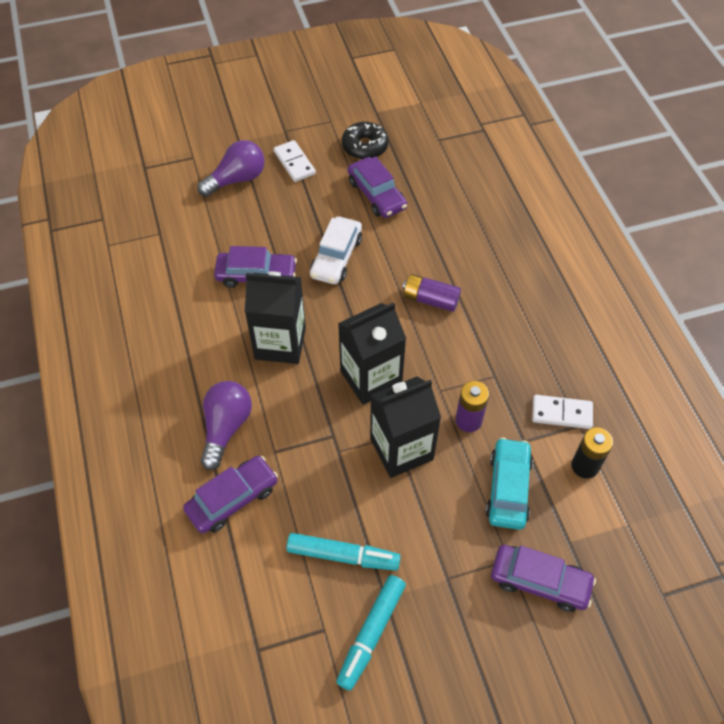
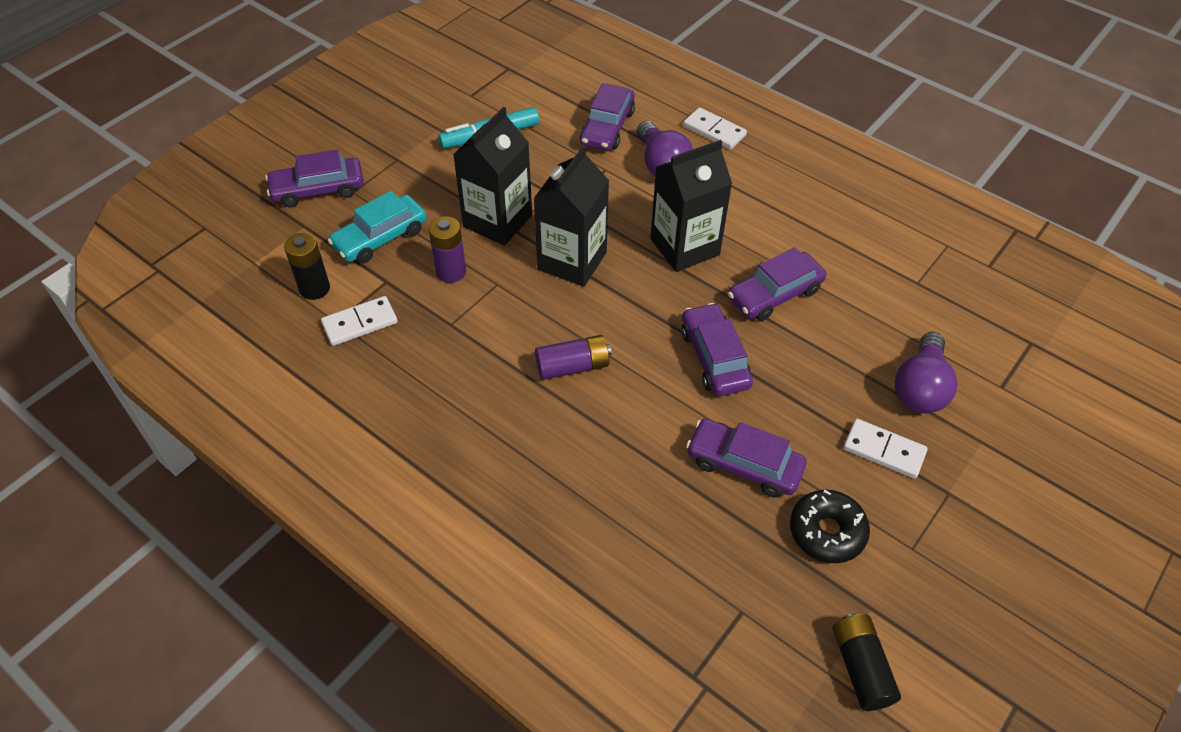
camera: 145 degrees right, 5 degrees down
(149, 438) = (714, 131): none -> white domino
(336, 257) = (714, 358): white car -> purple car
(371, 633) = (434, 107): turquoise marker -> none
(404, 97) = (860, 667): none -> black battery
(508, 488) = (380, 238): turquoise car -> turquoise car turned 75 degrees clockwise

